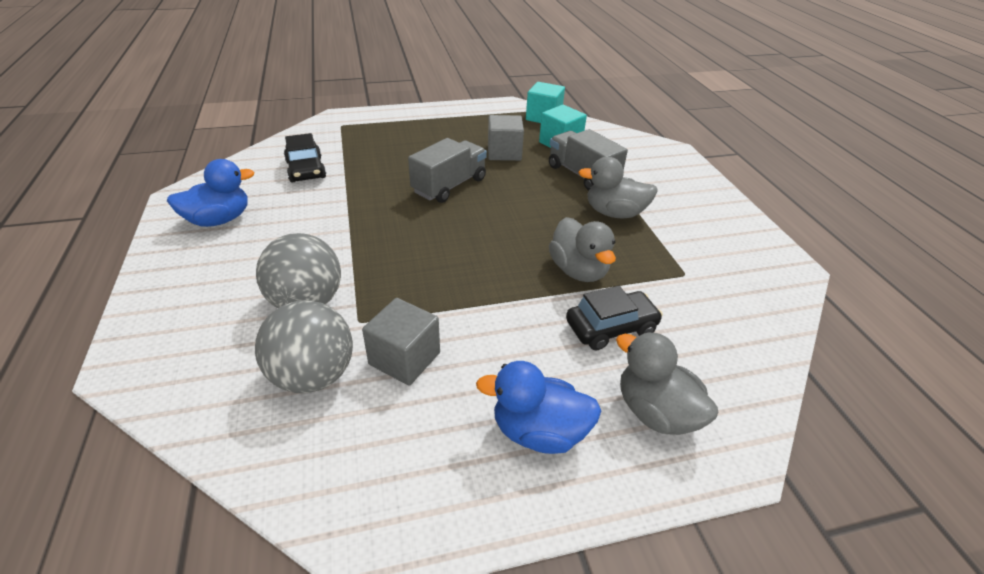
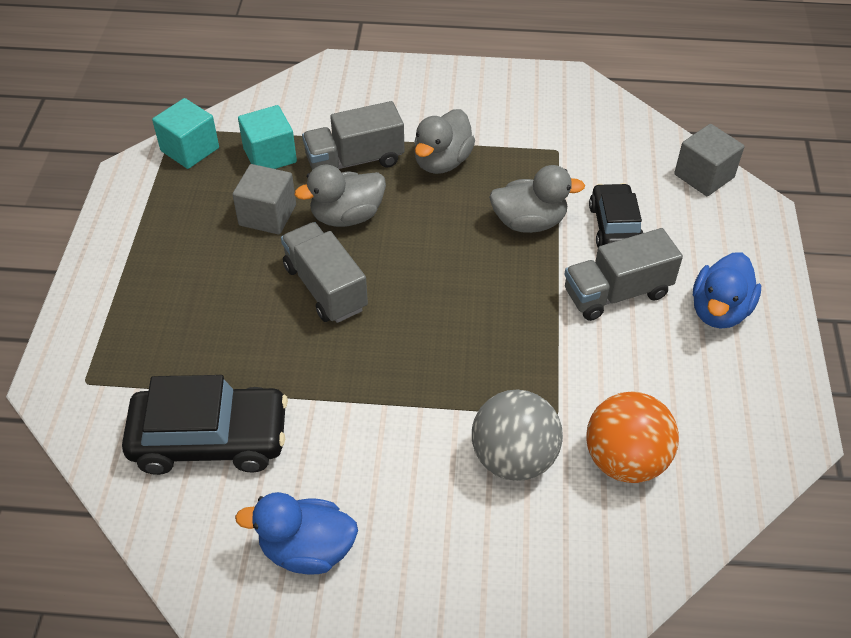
camera: 70 degrees left, 10 degrees up
(219, 220) = (307, 550): blue duck -> blue duck turned 75 degrees counterclockwise
(306, 170) = (210, 439): black car -> black car, size x1.58
(313, 376) = (625, 460): grey ball -> orange ball
(404, 358) = (618, 385): grey cube -> grey cube (704, 176)
(522, 341) = (616, 293): none -> grey truck
(655, 412) = (713, 234): grey duck -> grey duck (347, 216)

